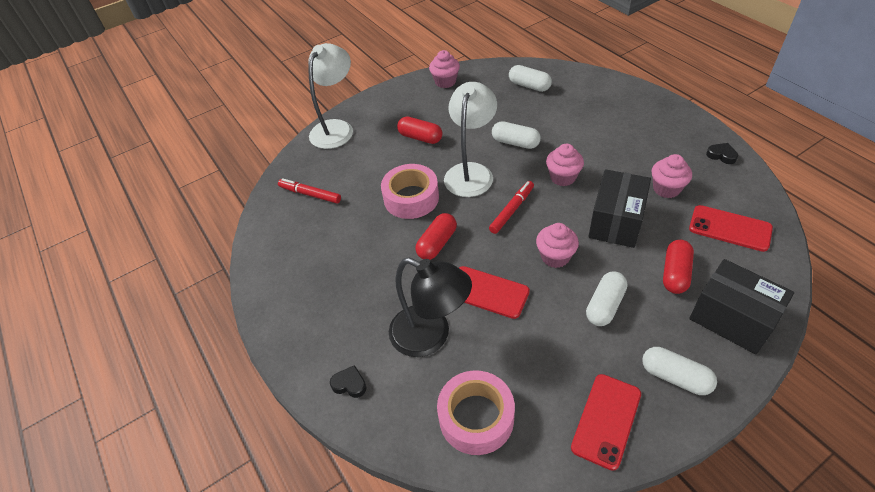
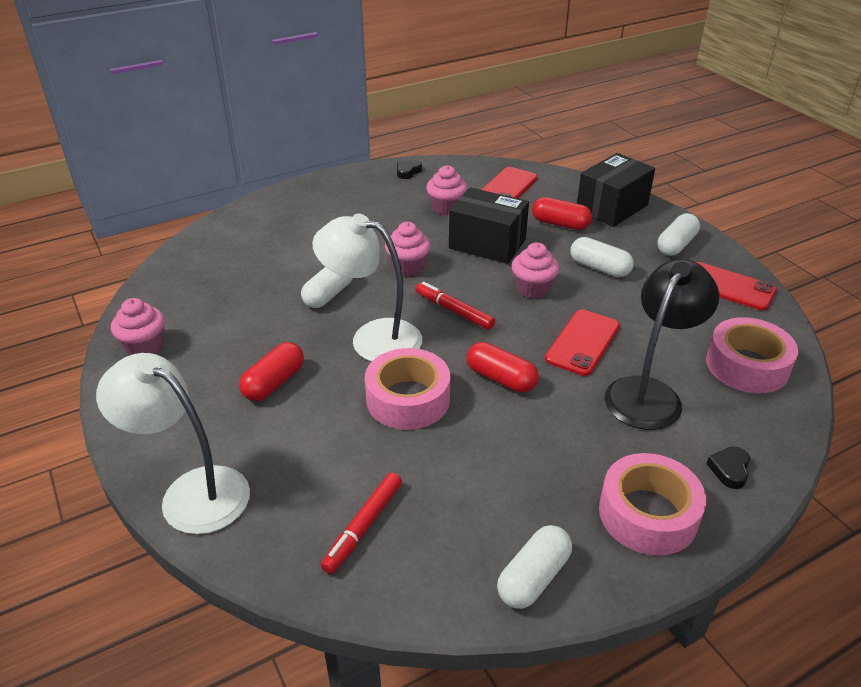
camera: 90 degrees left, 10 degrees down
(311, 328) = (648, 514): none -> pink tape
(529, 86) = (213, 269): white capsule -> white capsule (533, 577)

